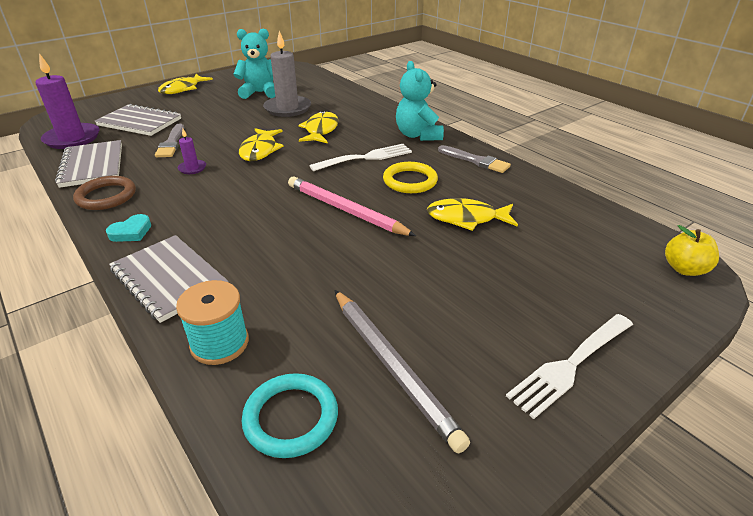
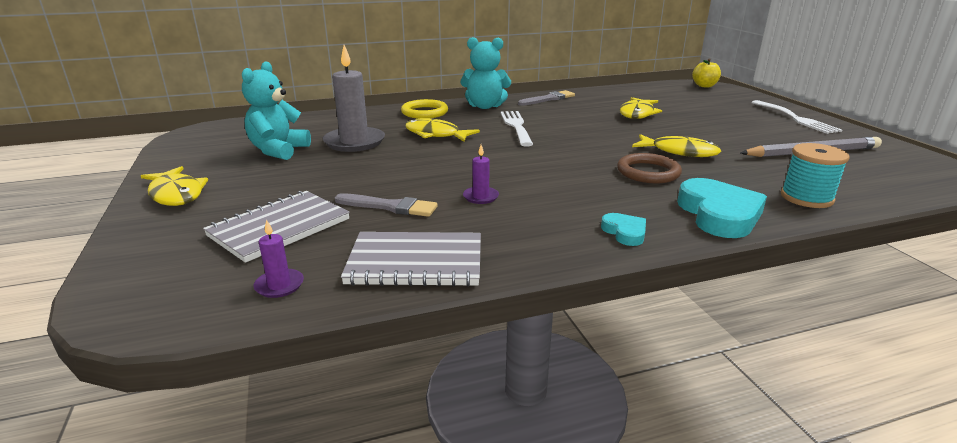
camera: 70 degrees left, 10 degrees down
(72, 138) = (279, 285): purple candle -> purple candle, size x0.47
(106, 196) = (525, 249): brown ring -> brown ring (648, 172)
(169, 279) = (719, 214): grey notebook -> turquoise heart
(260, 150) = (461, 162): yellow fish -> yellow fish (679, 152)
(291, 417) = (873, 181): turquoise ring -> none
(345, 210) = (611, 143): pink pencil -> none
(410, 181) = (571, 119): yellow ring -> yellow ring (424, 112)

